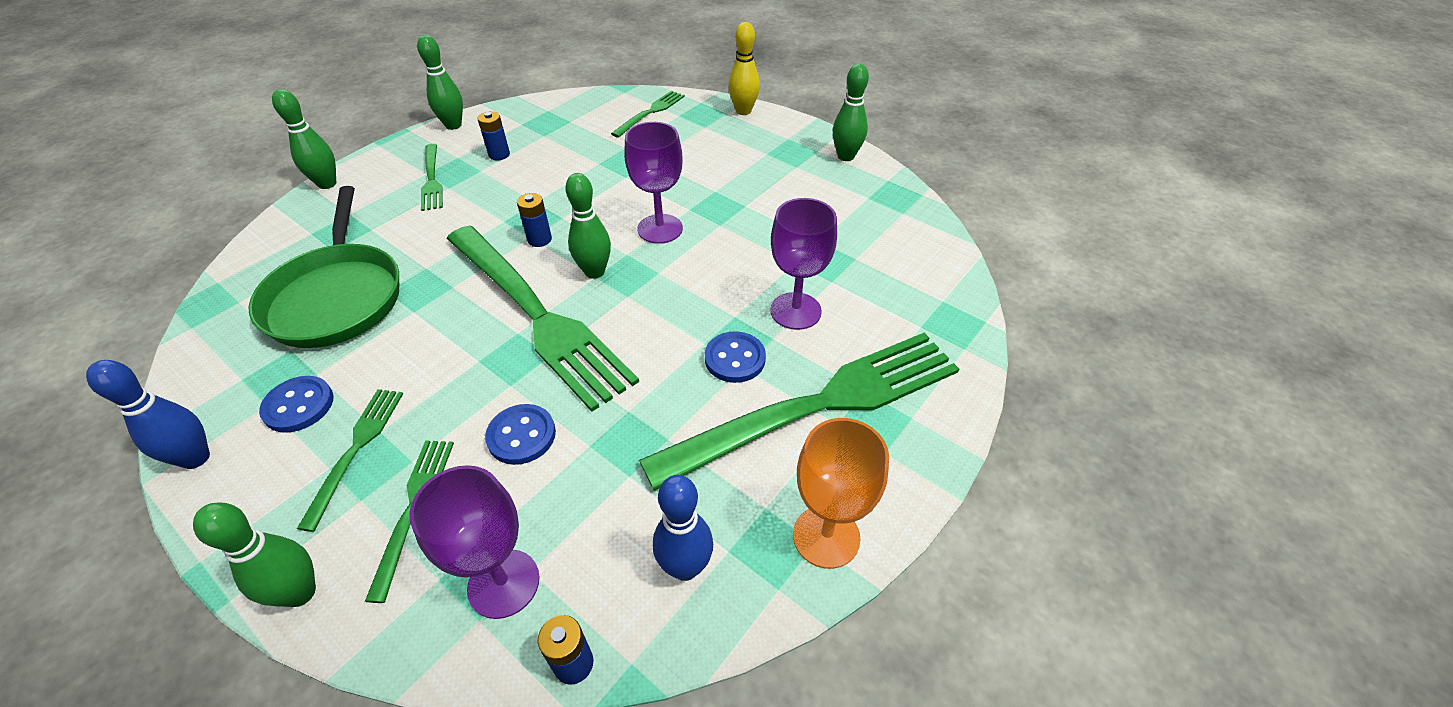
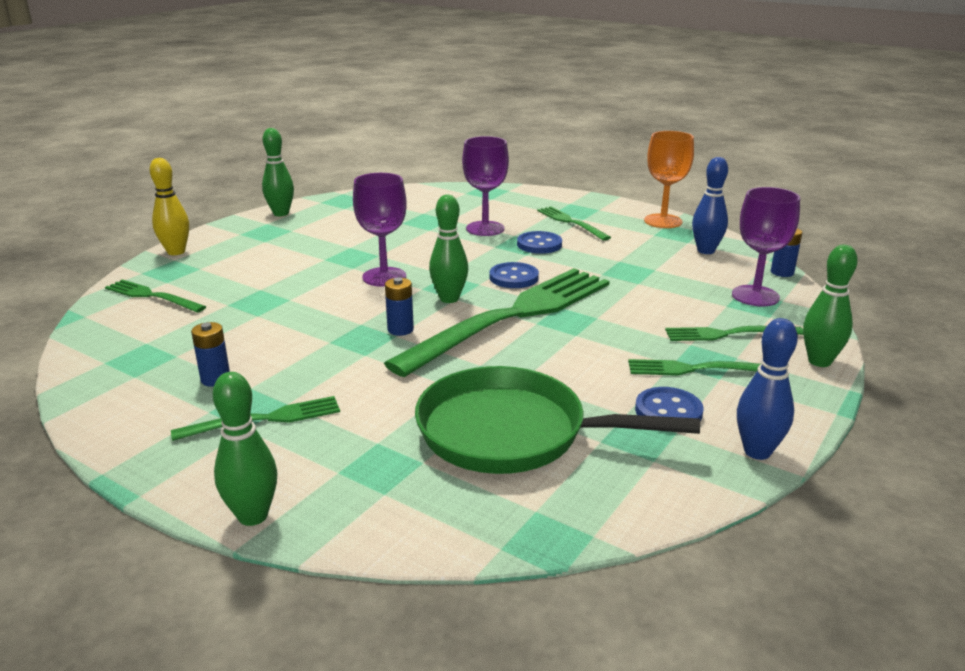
camera: 95 degrees left, 20 degrees down
(336, 297) = (511, 432): green pan -> green pan turned 150 degrees counterclockwise
(453, 125) = (110, 431): green bowling pin -> none
(521, 436) = (644, 305): blue button -> blue button (513, 277)
(820, 404) = (570, 222): green fork -> green fork, size x0.46

